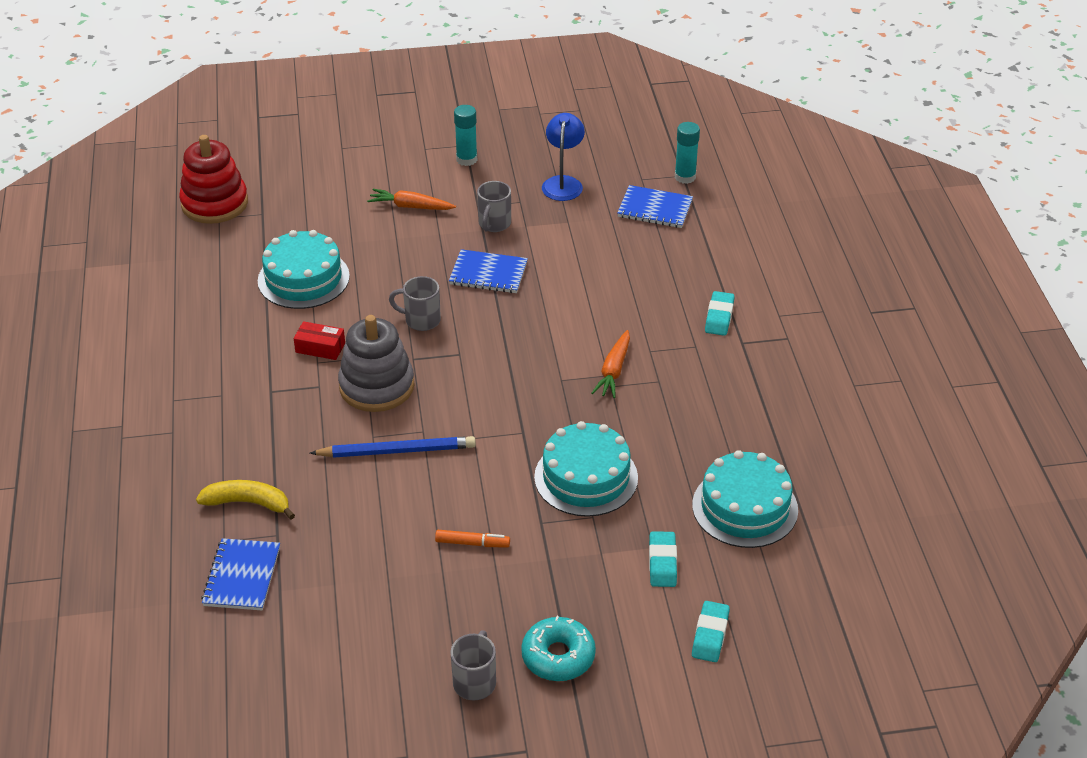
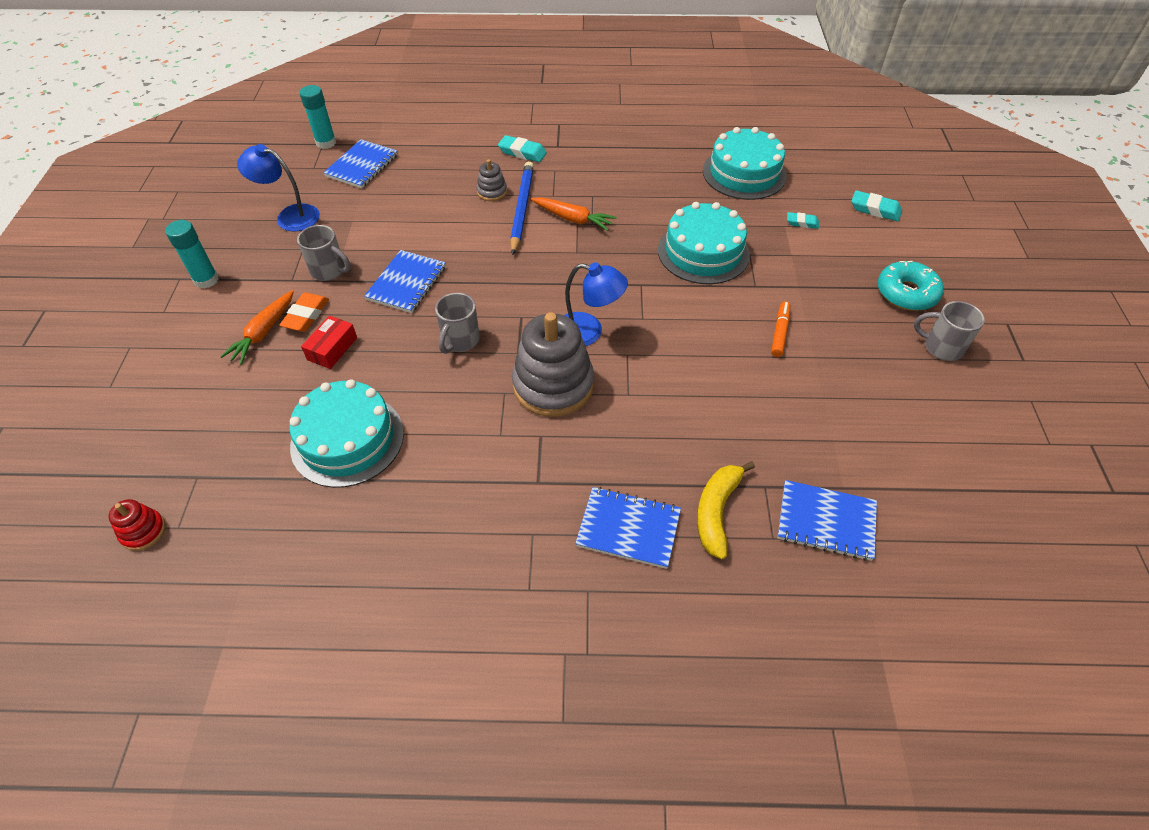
camera: 80 degrees left, 10 degrees up
(214, 203) = (143, 531): red stacking toy -> red stacking toy, size x0.46
(228, 449) = (628, 529): none -> blue notebook
(320, 347) = (476, 430): red box -> red box (332, 349)
(397, 451) = (653, 376): blue pencil -> blue pencil (522, 209)
(435, 224) = (306, 315): none -> orange eraser
(447, 401) = (588, 332): none -> blue lamp
(641, 305) = (492, 192): none -> grey stacking toy
(662, 563) = (802, 223): turquoise eraser -> turquoise eraser, size x0.64

